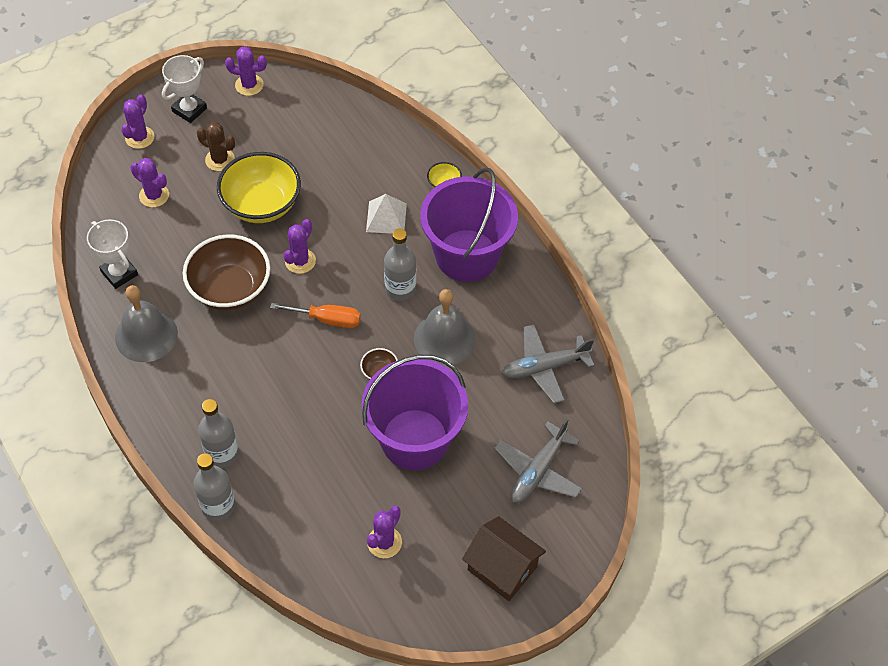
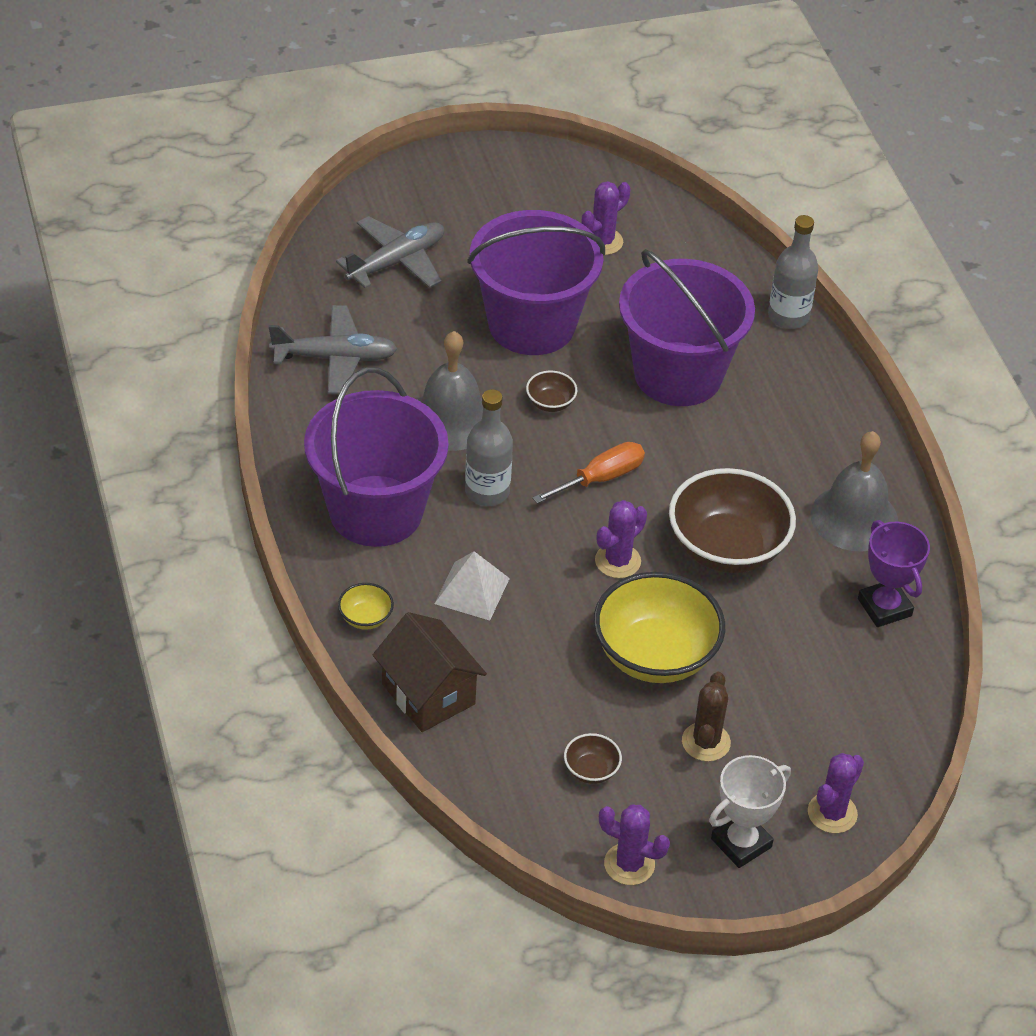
camera: 165 degrees left, 10 degrees down
(119, 273) = (884, 607): white trophy -> purple trophy
(154, 195) = (820, 709): purple cactus -> none
(220, 160) = (706, 742): brown cactus -> brown cactus turned 60 degrees clockwise
(222, 454) = (774, 364): grey bottle -> none
(283, 128) = (591, 770): none -> brown bowl
(293, 423) = (678, 374): none -> purple bucket
(327, 319) = (601, 478): orange screwdriver -> orange screwdriver turned 120 degrees clockwise
(502, 568) = (479, 191): brown house -> brown house (428, 694)

